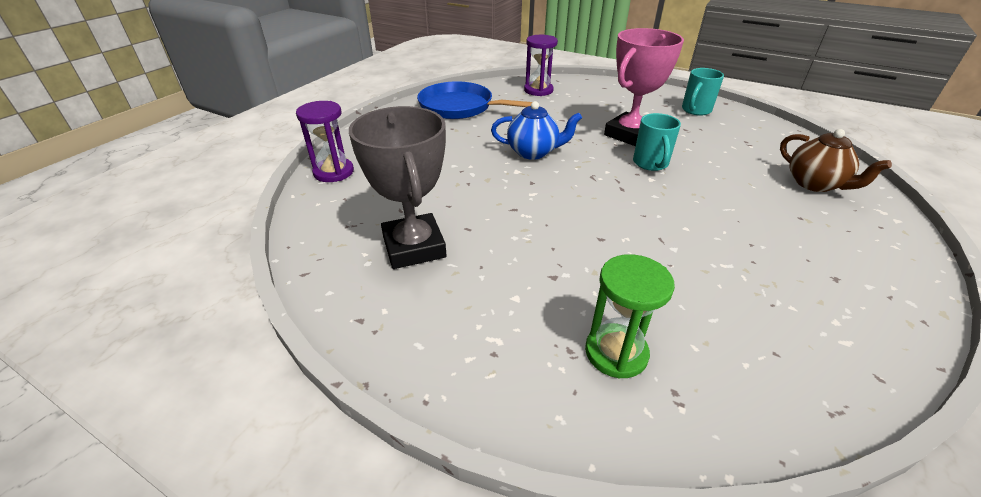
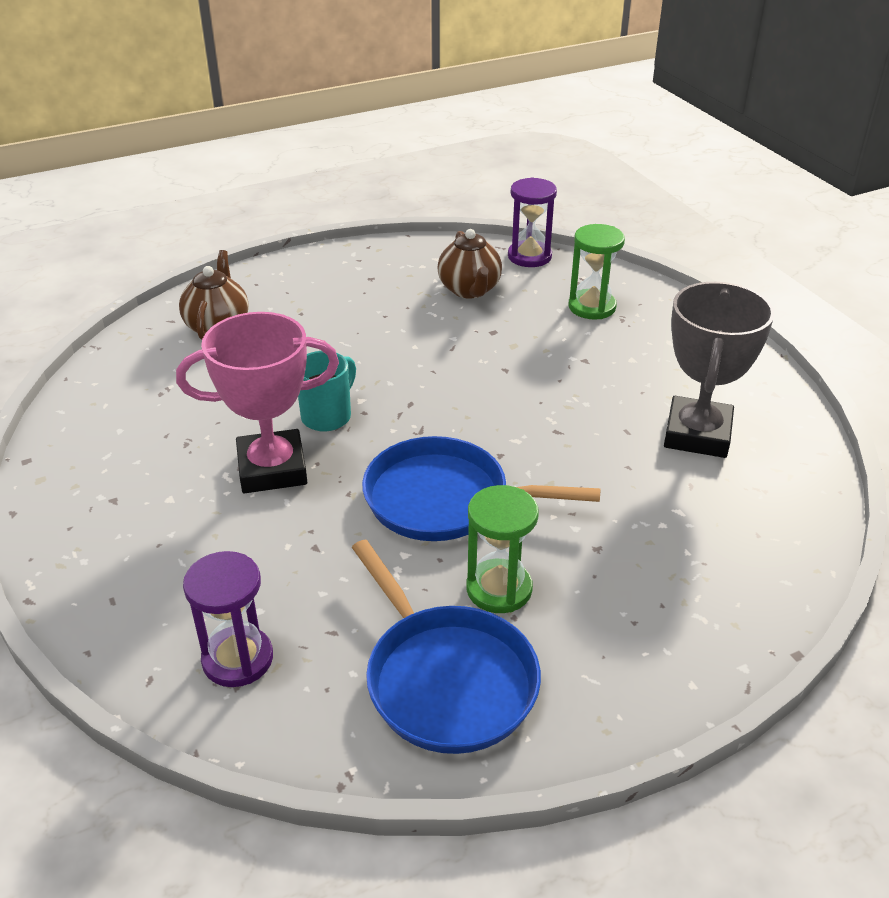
camera: 145 degrees left, 0 degrees up
(333, 172) = (763, 595): purple hourglass -> purple hourglass (529, 256)
(467, 133) = (499, 589): none -> green hourglass
(533, 152) = (444, 499): blue teapot -> blue pan
(695, 110) = (100, 467): turquoise mug -> none
(746, 310) = (469, 290): none -> brown teapot

